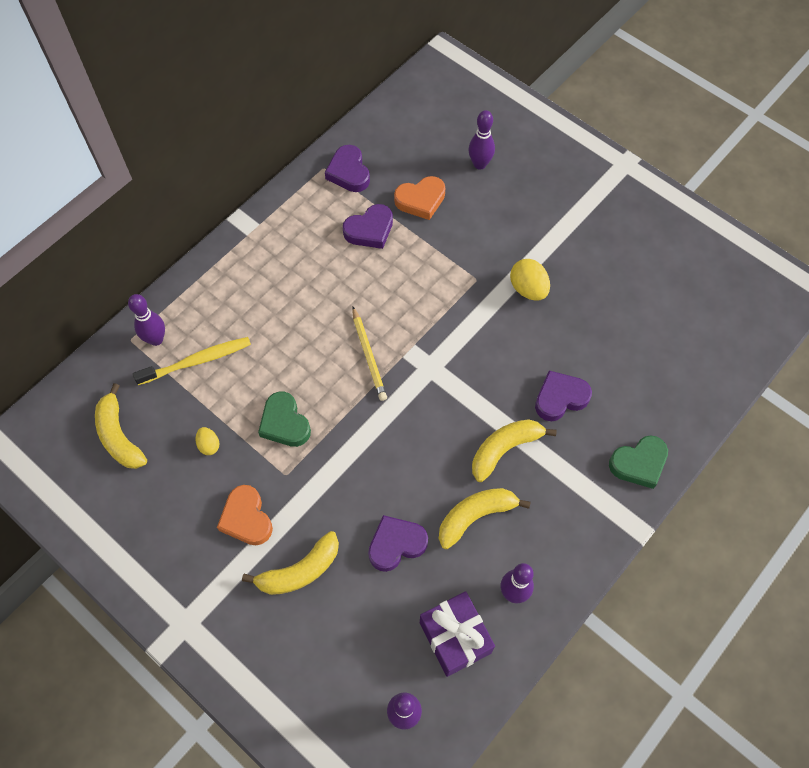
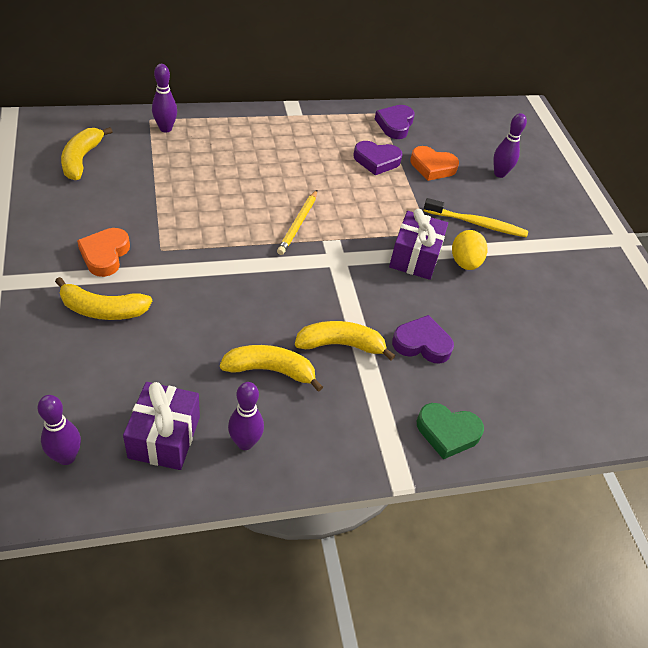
camera: 30 degrees right, 15 degrees down
(197, 361) = (178, 154): yellow toothbrush -> yellow toothbrush (477, 223)
(209, 445) = (131, 200): yellow egg -> none
(284, 423) = (195, 222): green heart -> none
(396, 544) = (190, 344): purple heart -> none
(487, 315) = (415, 257): none -> purple gift

